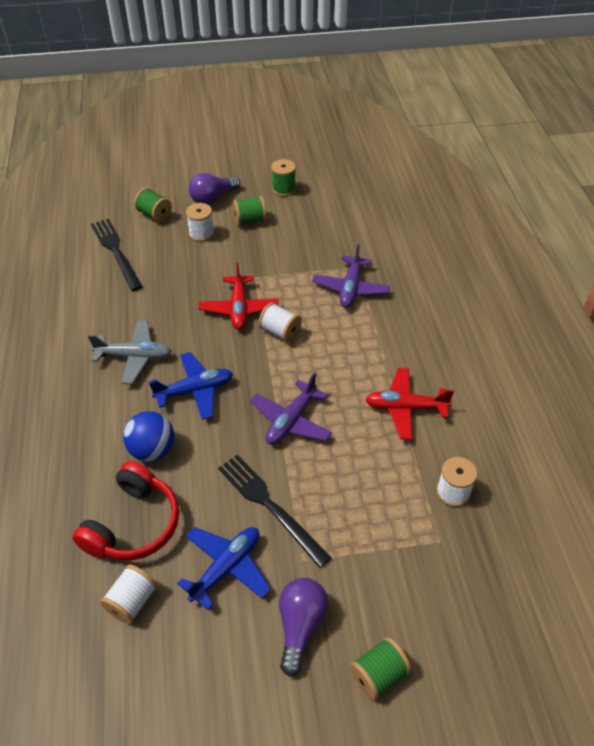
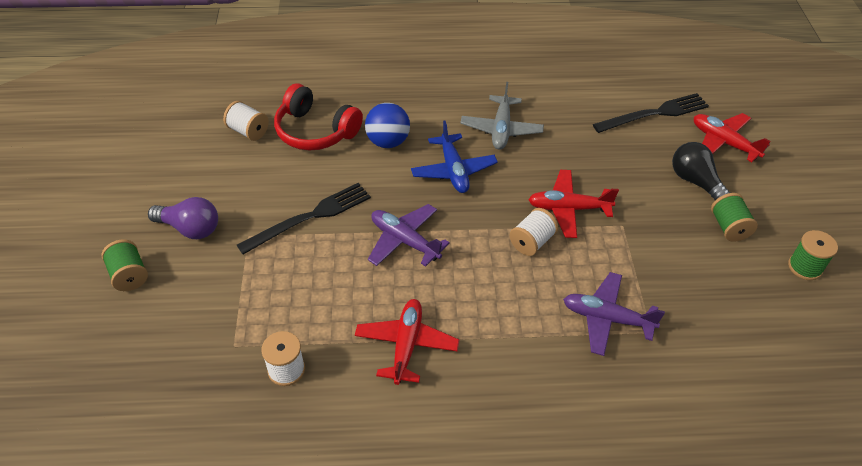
camera: 95 degrees right, 0 degrees up
(154, 215) = (723, 142): green spool -> red plane
(201, 234) = (695, 181): white spool -> black light bulb
(213, 198) = (767, 194): purple light bulb -> none
(226, 568) = (258, 185): blue plane -> none

